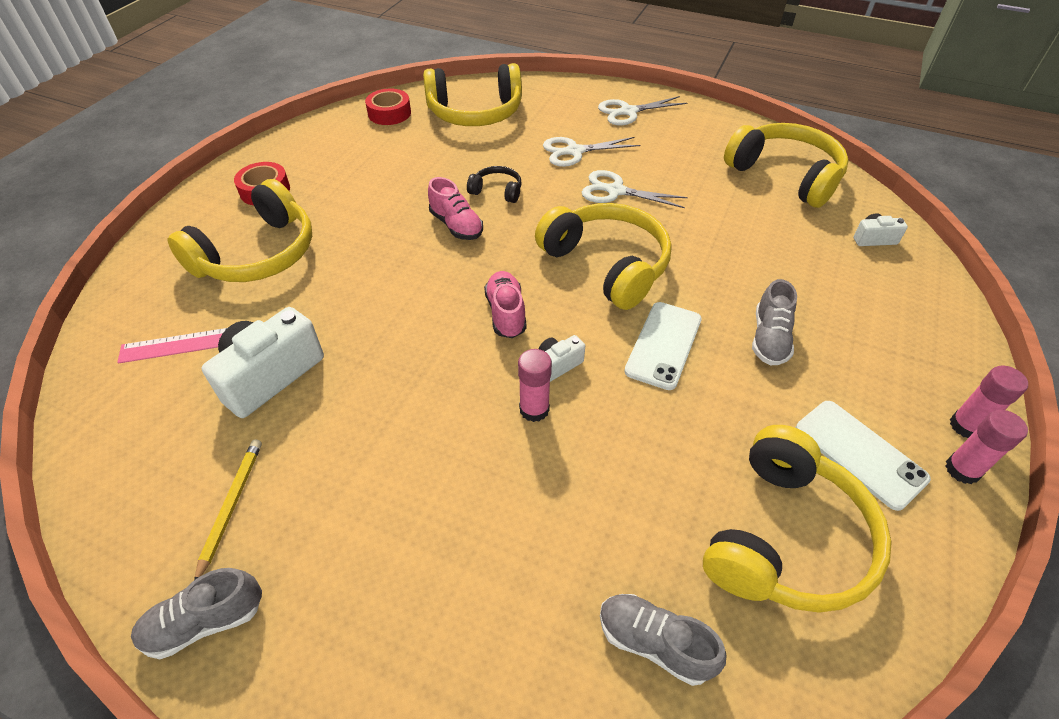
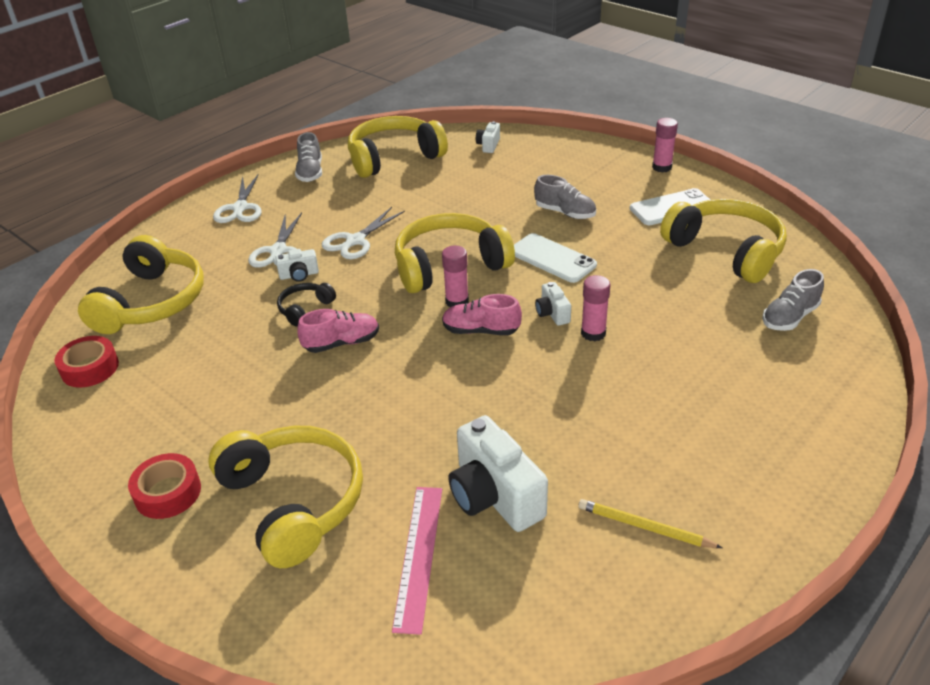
camera: 70 degrees left, 10 degrees down
(205, 622) = (755, 544): grey shoe -> grey shoe (310, 172)
(544, 173) = (299, 275): none -> white camera
(962, 470) = (692, 179): pink glue stick -> pink glue stick (457, 301)

